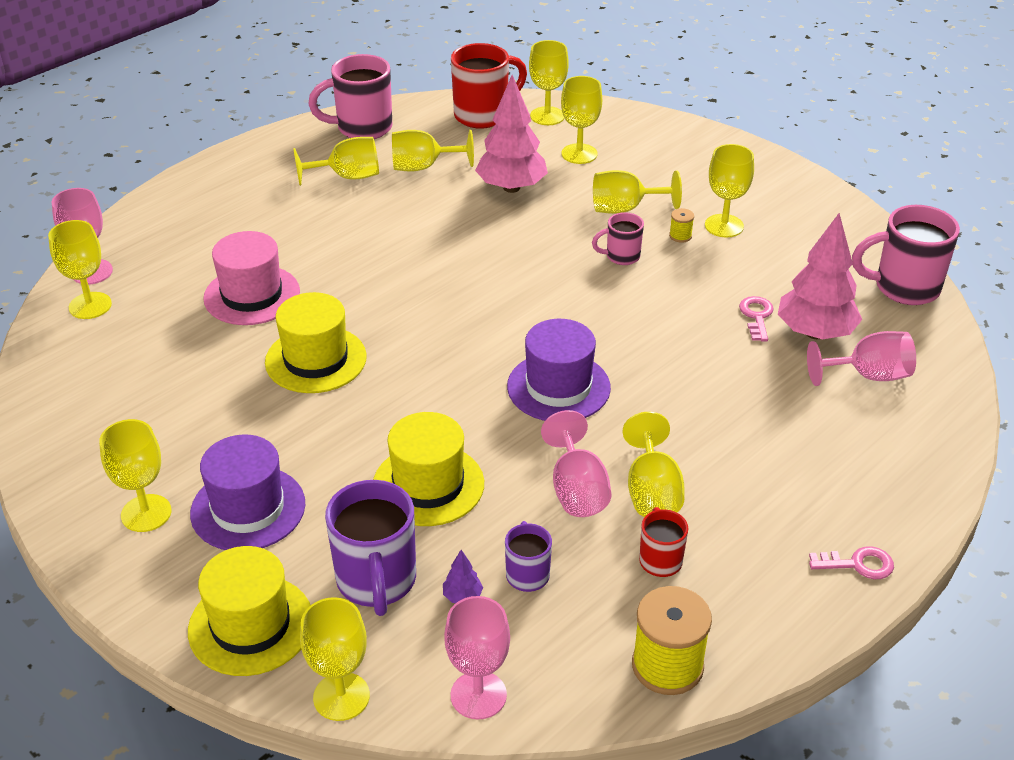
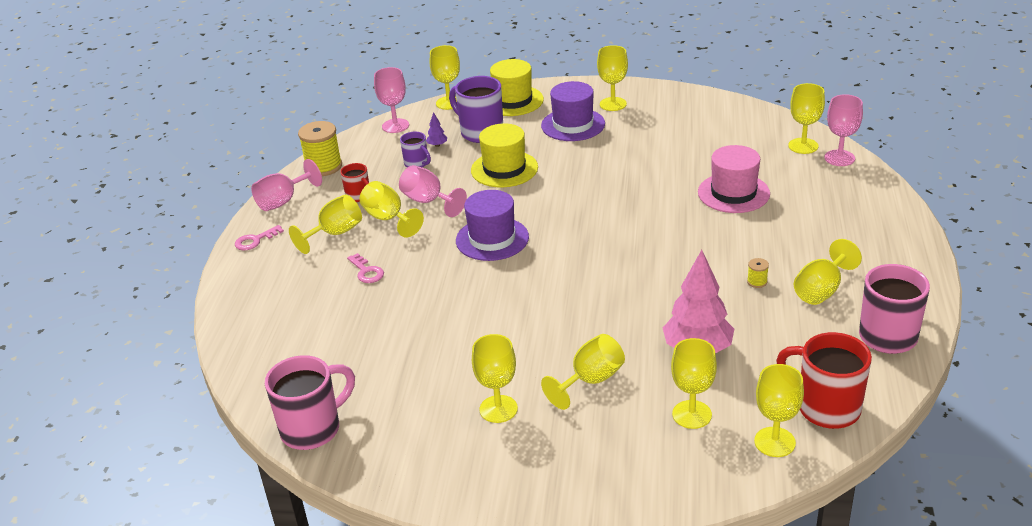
camera: 145 degrees right, 5 degrees down
(316, 359) = (642, 185): yellow hat -> none
(423, 167) = (786, 329): yellow goblet -> yellow goblet (335, 233)
(483, 115) = (825, 408): red mug -> red mug turned 105 degrees clockwise
(621, 256) = (548, 338): pink mug -> none
(680, 236) = (523, 380): yellow spool -> yellow spool (757, 282)
(756, 316) = (410, 345): pink key -> pink key (366, 272)
(815, 333) = (359, 354): pink tree -> none
(868, 375) = (304, 342): pink goblet -> pink goblet (283, 201)

